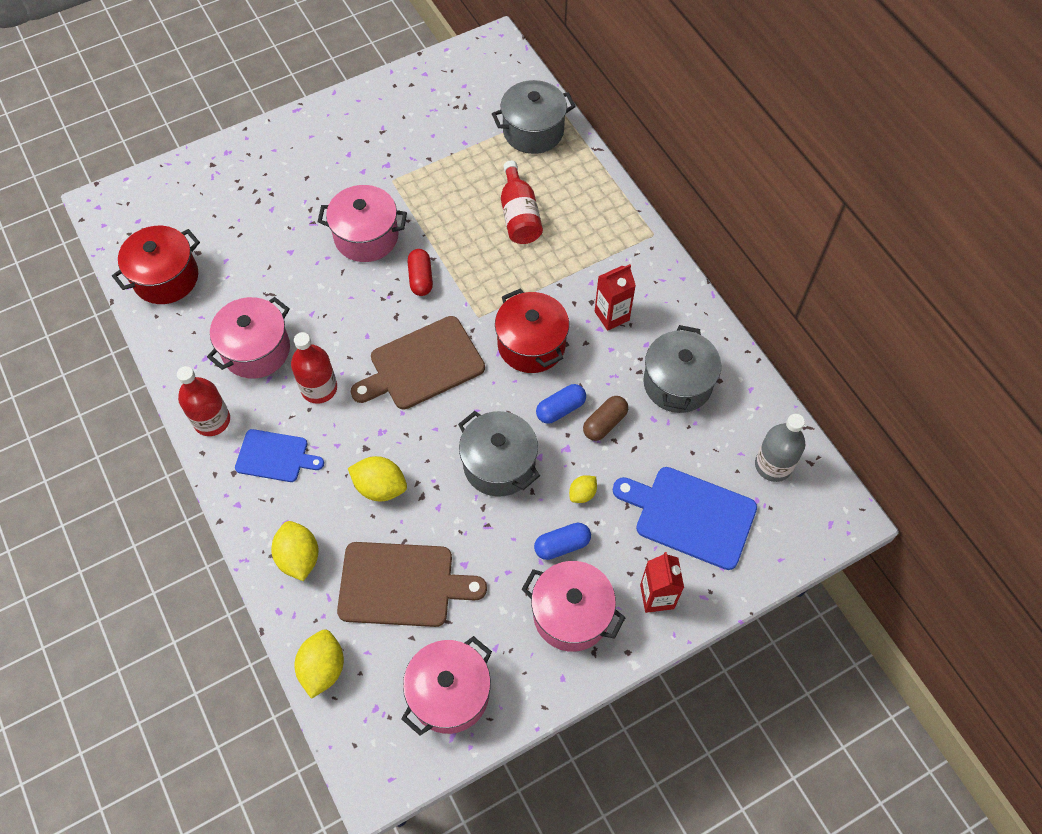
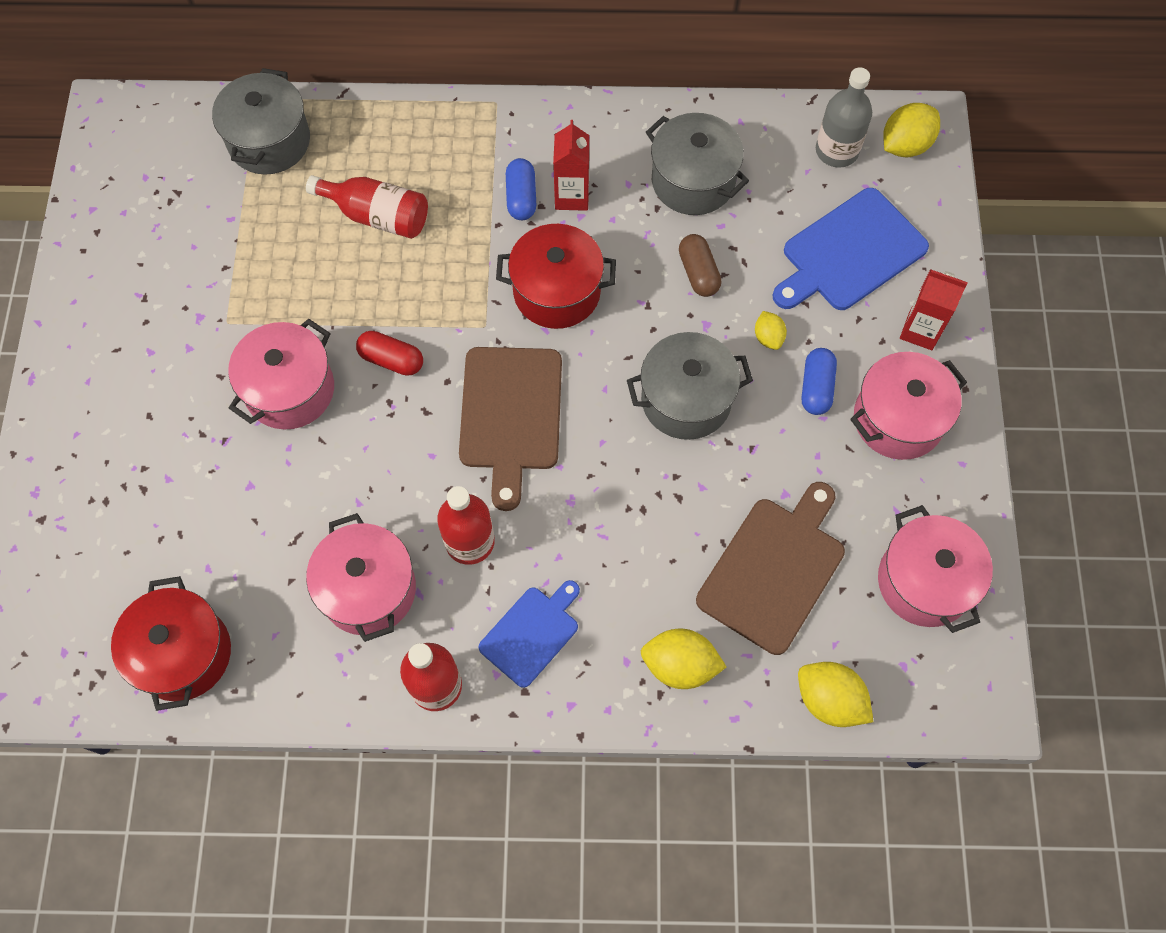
camera: 60 degrees left, 5 degrees up
(380, 487) = (641, 535): yellow lemon -> yellow lemon (905, 145)
(560, 409) = (655, 305): blue capsule -> blue capsule (521, 197)

